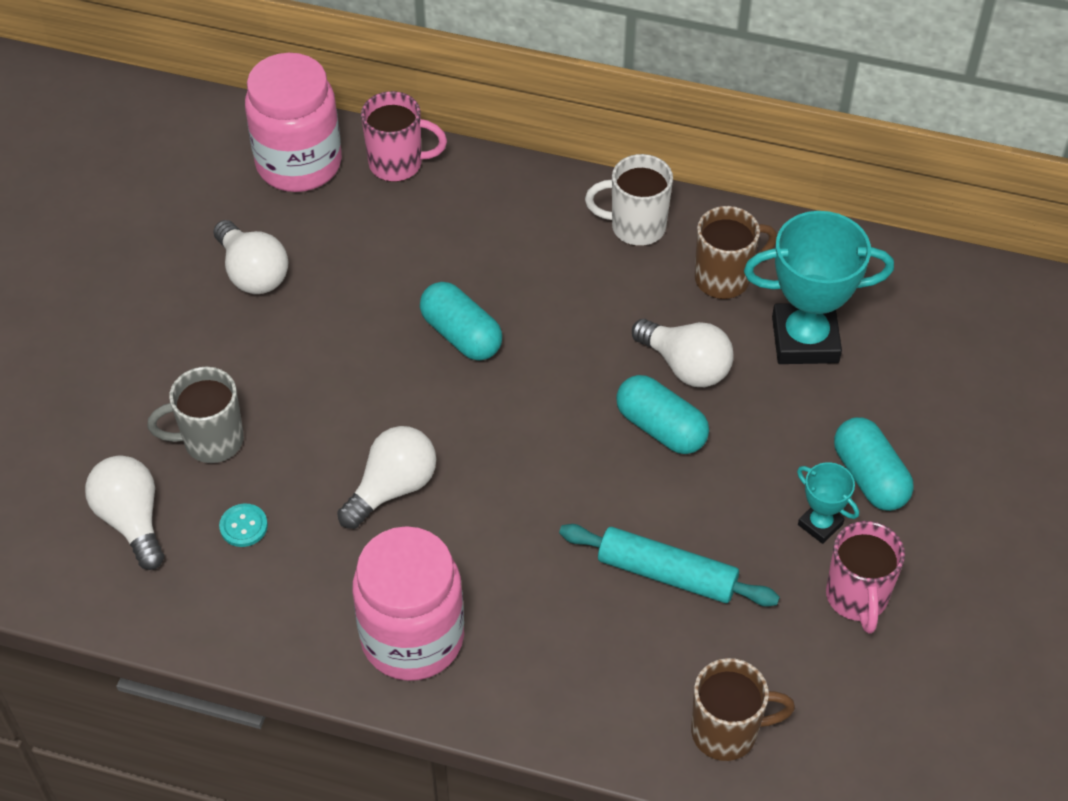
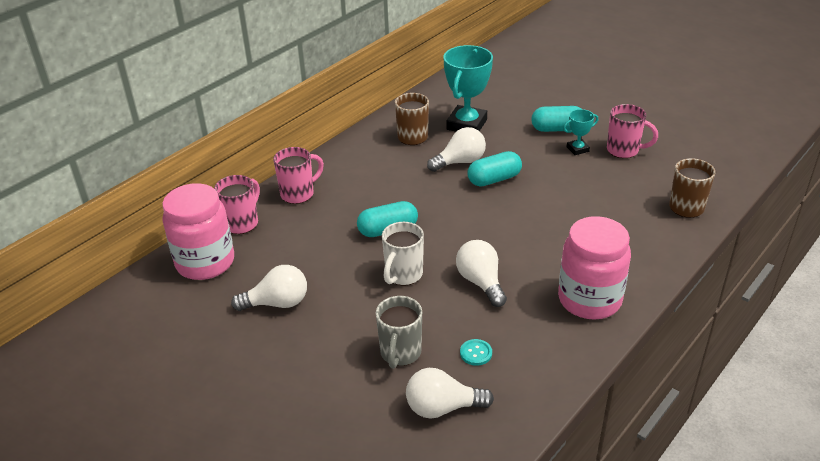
camera: 65 degrees left, 15 degrees down
(495, 197) = (298, 194): none -> pink mug
(636, 227) = (358, 154): white mug -> white mug (403, 275)
(667, 573) = (585, 201): turquoise rolling pin -> none

